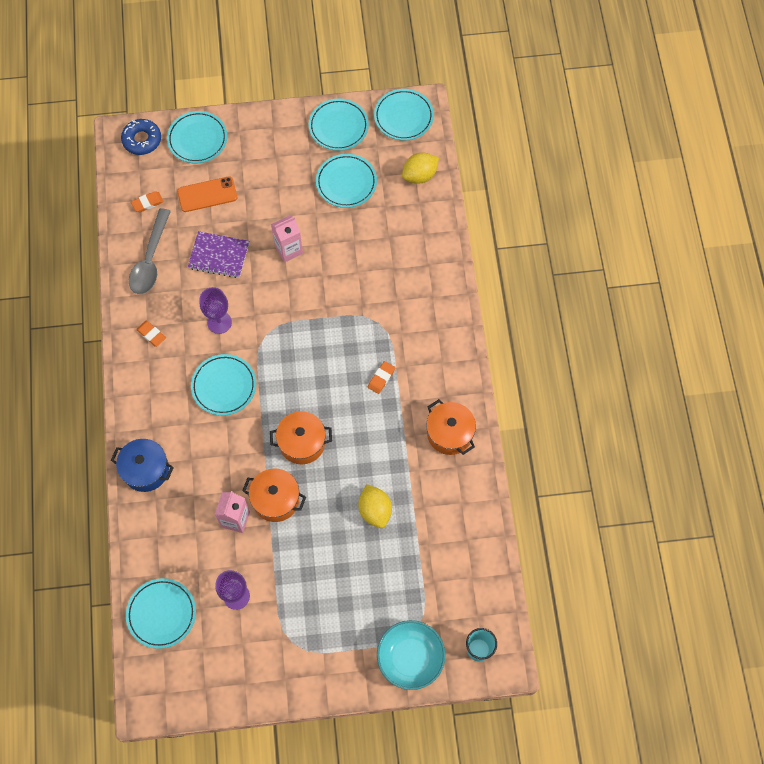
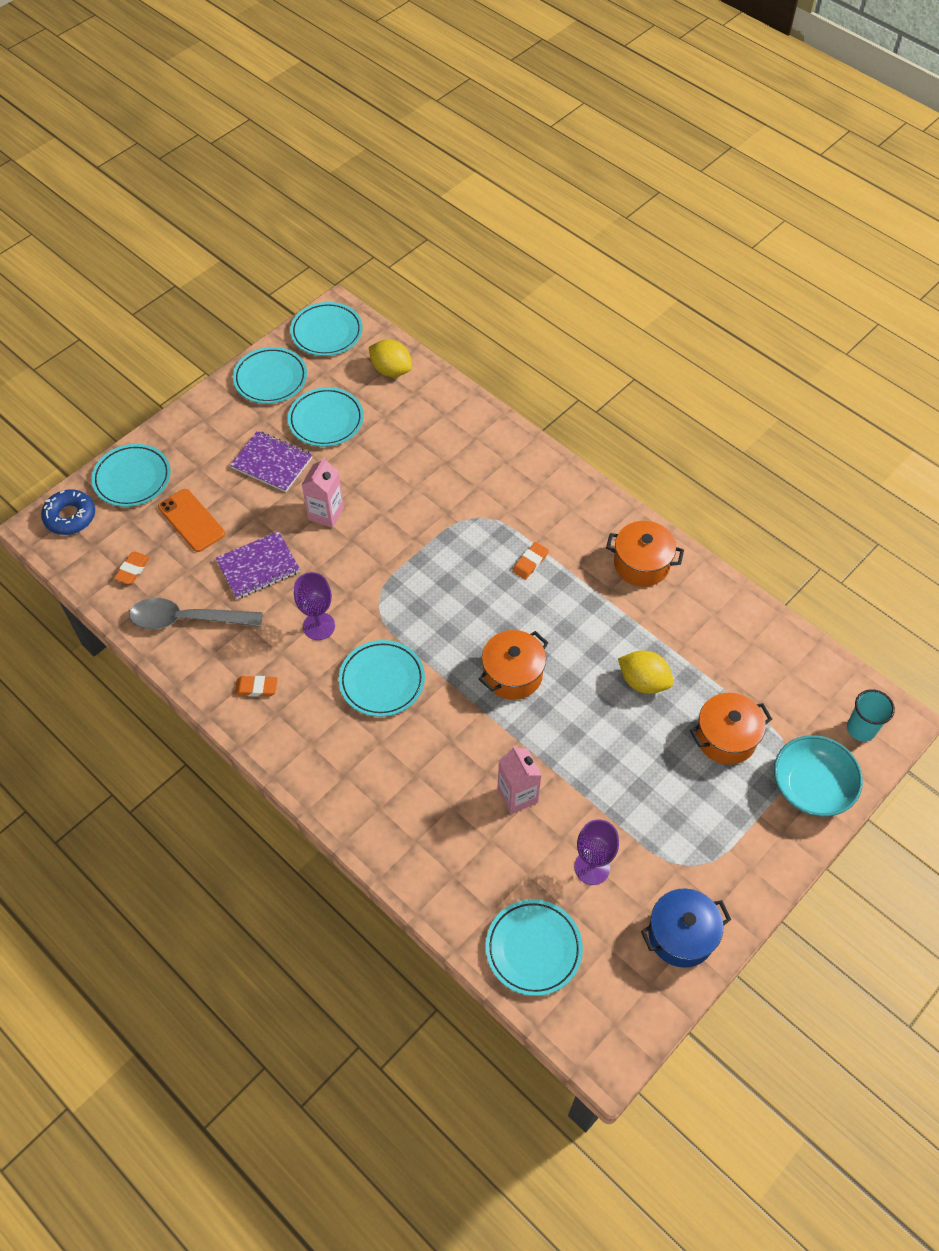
camera: 40 degrees left, 10 degrees down
(146, 470) = (377, 821): blue pot -> blue pot (681, 935)
(150, 260) = (187, 619): grey spoon -> grey spoon turned 120 degrees clockwise
(207, 194) = (191, 520): orange phone -> orange phone turned 75 degrees counterclockwise
(276, 500) = (539, 745): orange pot -> orange pot (725, 738)
(287, 189) = (272, 463): none -> purple notebook
(381, 378) = (530, 562): orange eraser -> orange eraser turned 45 degrees clockwise
(419, 175) = (391, 370): yellow lemon -> yellow lemon turned 75 degrees counterclockwise

